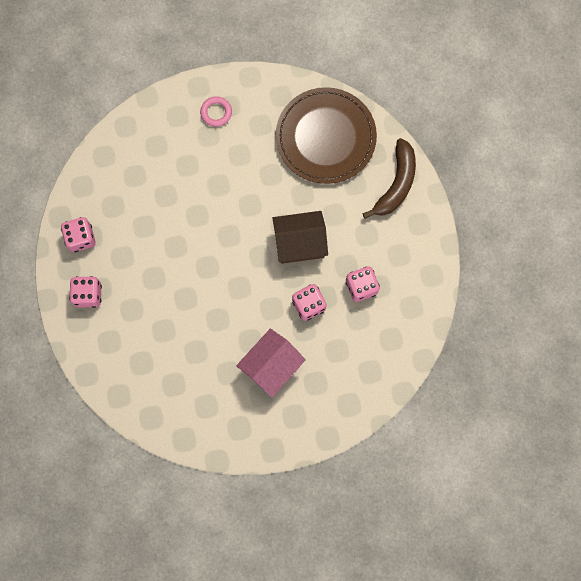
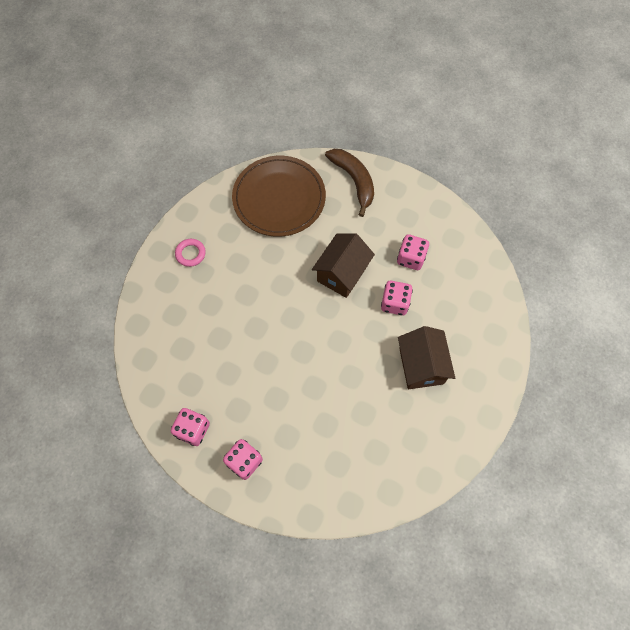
camera: 50 degrees left, 10 degrees down
(271, 366) = (421, 366): pink house -> brown house

